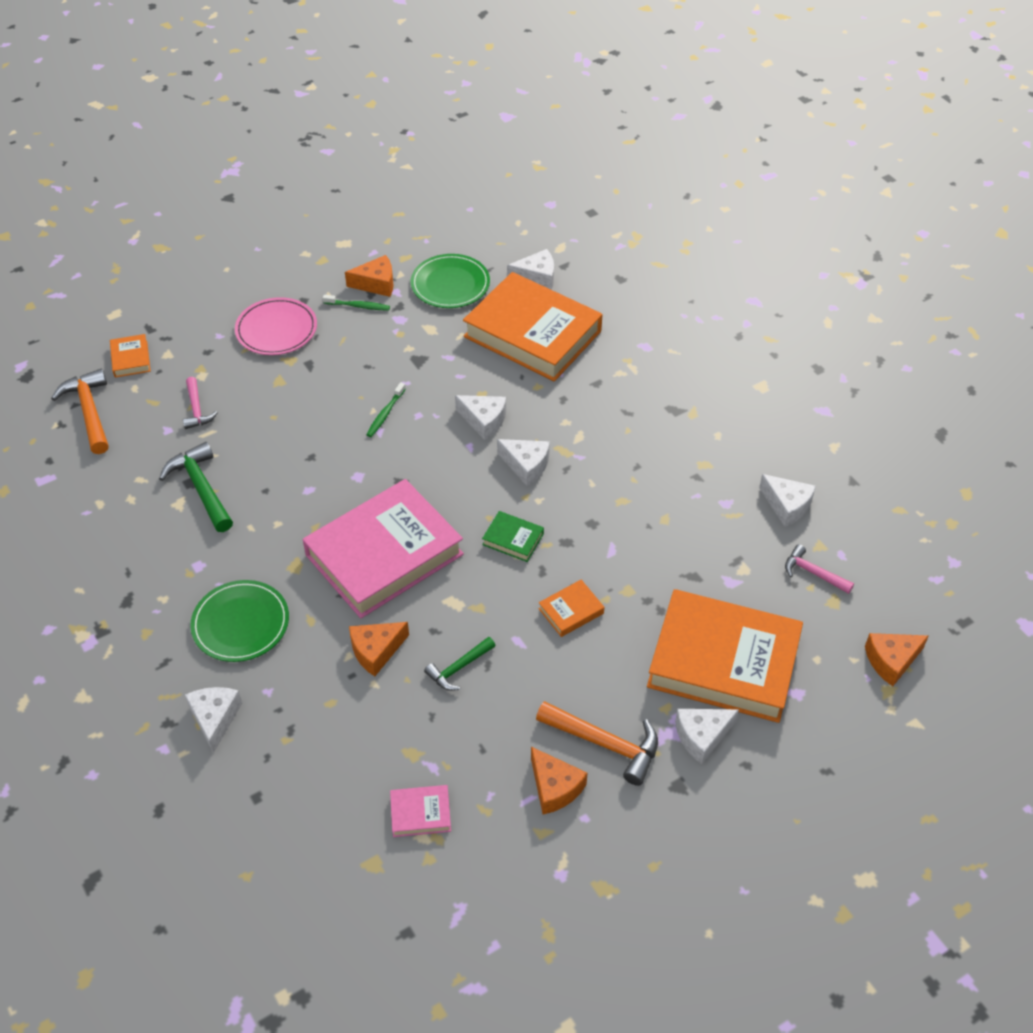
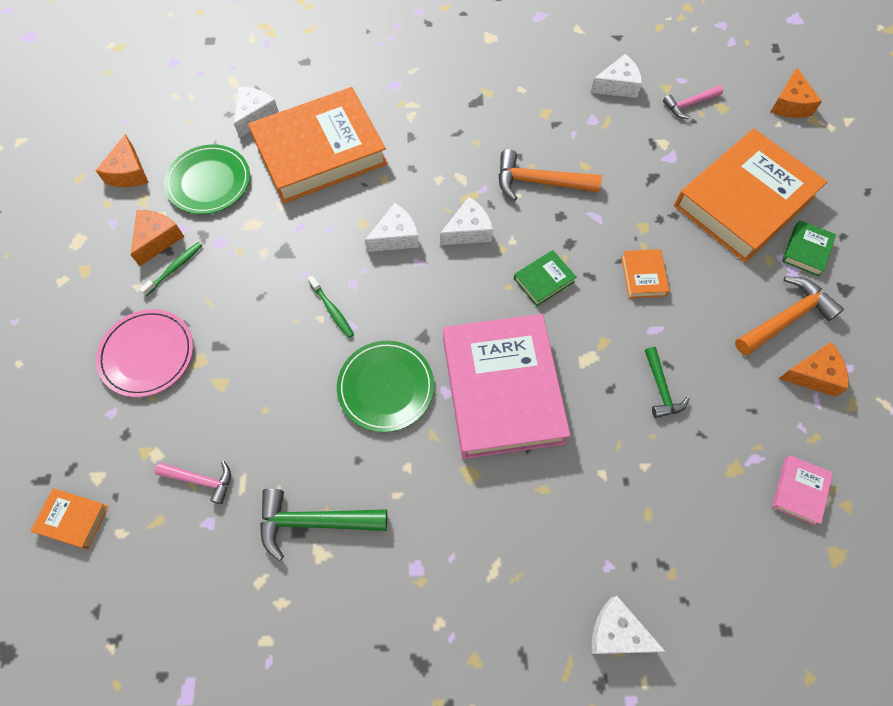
camera: 60 degrees left, 15 degrees up
(89, 412) = (119, 598): orange hammer -> orange hammer (539, 182)
(241, 623) = (513, 557): green plate -> green plate (386, 387)
(376, 651) = (609, 447): orange cheese -> orange cheese (128, 172)
(702, 736) = (806, 250): white cheese -> green book

